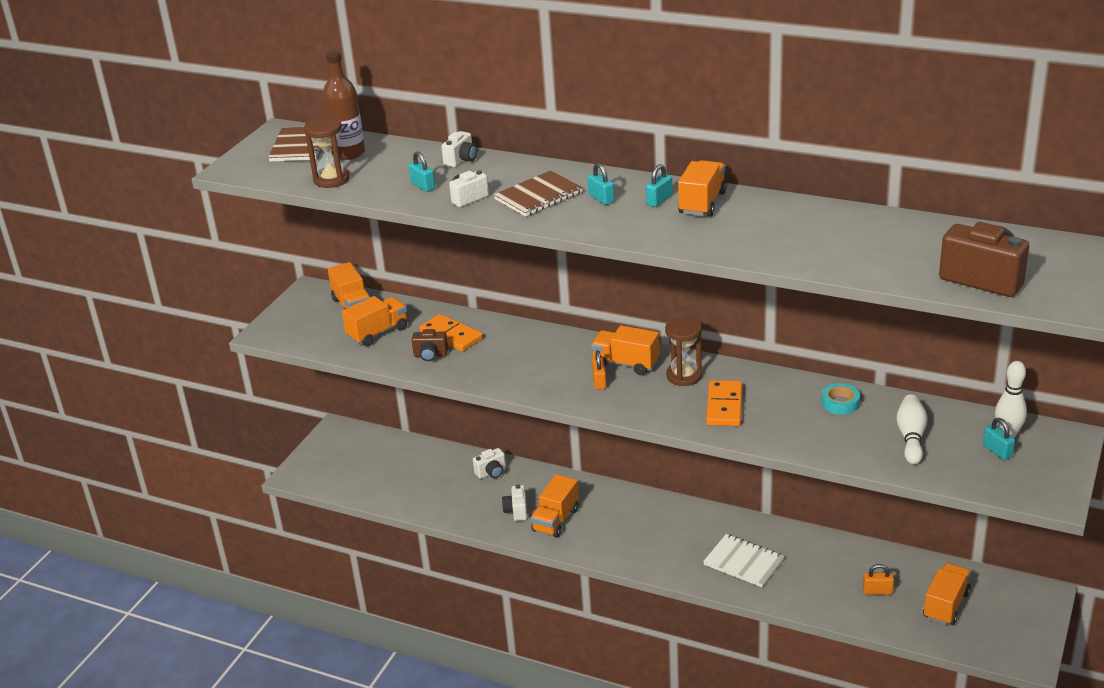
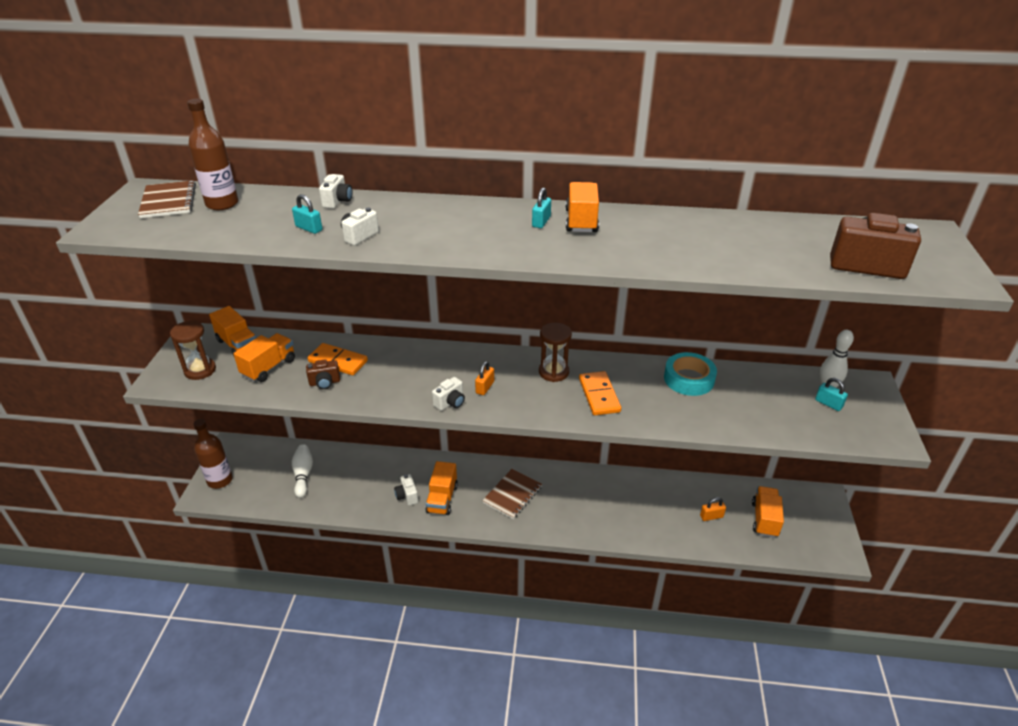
camera: 20 degrees left, 5 degrees up
(316, 463) = (220, 480): none -> brown bottle
(331, 179) = (212, 230): brown hourglass -> brown hourglass (200, 370)
(491, 473) = (376, 464): white camera -> white camera (450, 403)
(538, 196) = (427, 228): brown notebook -> brown notebook (512, 494)
(599, 381) = (485, 387): orange padlock -> orange padlock turned 45 degrees clockwise
(601, 198) = (487, 225): turquoise padlock -> none
(626, 364) = (500, 368): orange truck -> none
(743, 562) = (603, 510): white notebook -> none
(840, 403) = (689, 379): turquoise tape -> turquoise tape, size x1.60
(911, 437) = (758, 402): white bowling pin -> white bowling pin (303, 475)

